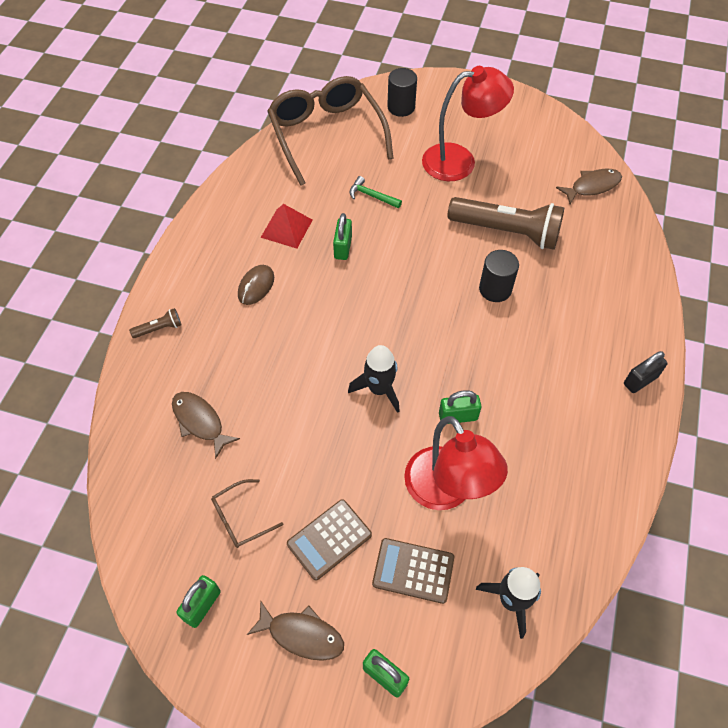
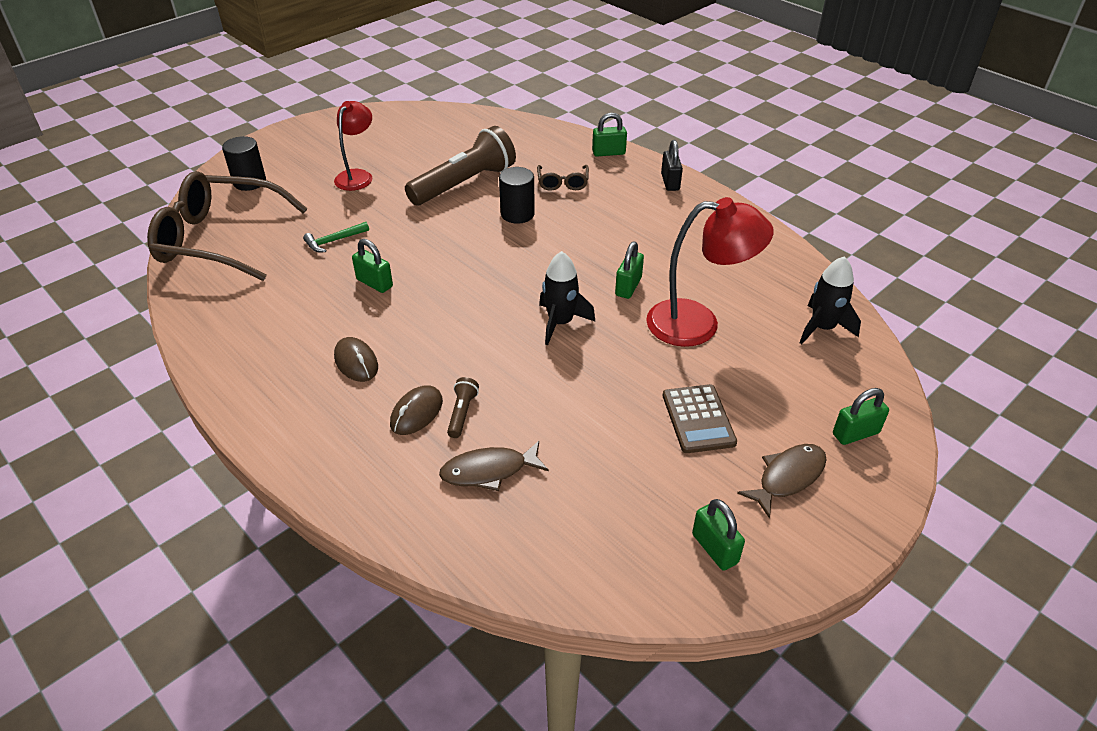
camera: 60 degrees left, 15 degrees down
(159, 328) = (331, 464): brown flashlight -> brown flashlight (462, 413)
(229, 349) = (416, 413): none -> brown mouse
(241, 518) = (632, 478): brown glasses -> brown glasses (562, 182)
(286, 228) = (306, 312): red pyramid -> none
(413, 570) = (763, 375): brown calculator -> none
(460, 161) = (357, 176): red lamp -> red lamp, size x0.65
(592, 186) = (466, 125): brown fish -> none
(645, 309) = (608, 153): none -> green padlock

